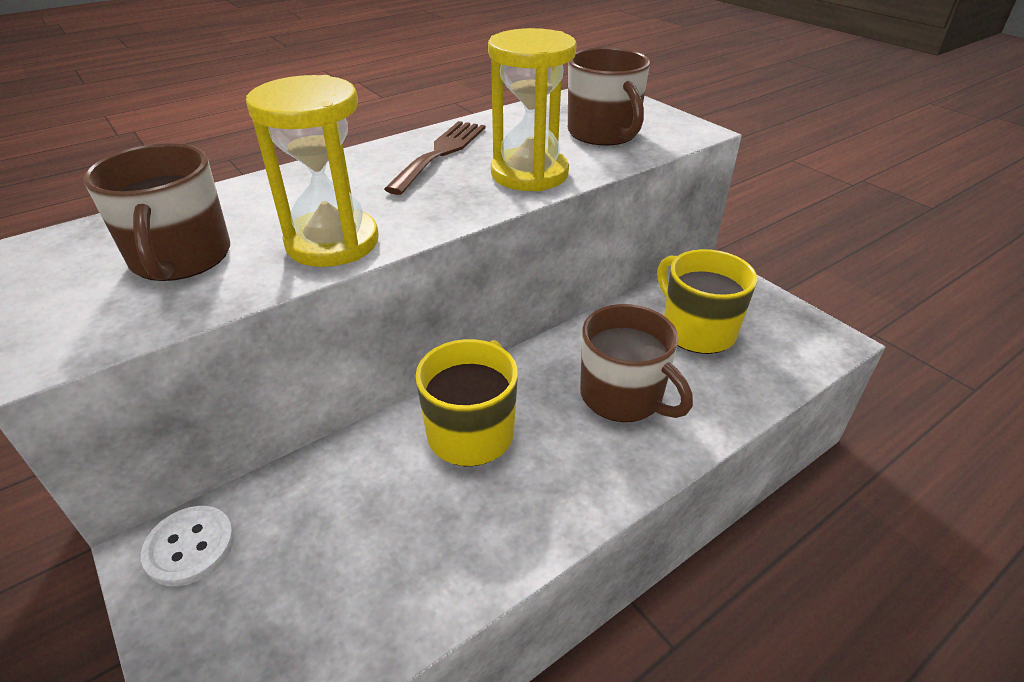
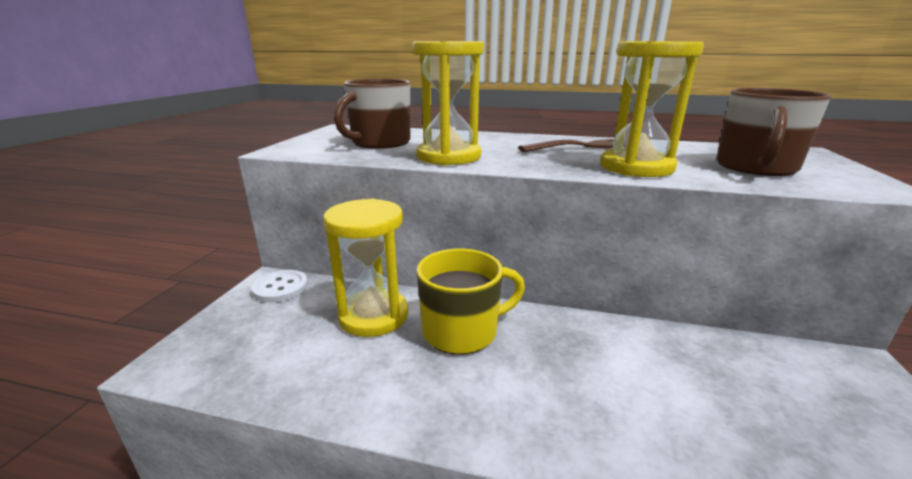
camera: 50 degrees right, 15 degrees down
(367, 484) = (373, 316): none -> yellow hourglass
(623, 396) = (606, 388): brown mug -> none
(696, 330) = (764, 393): yellow mug -> none

